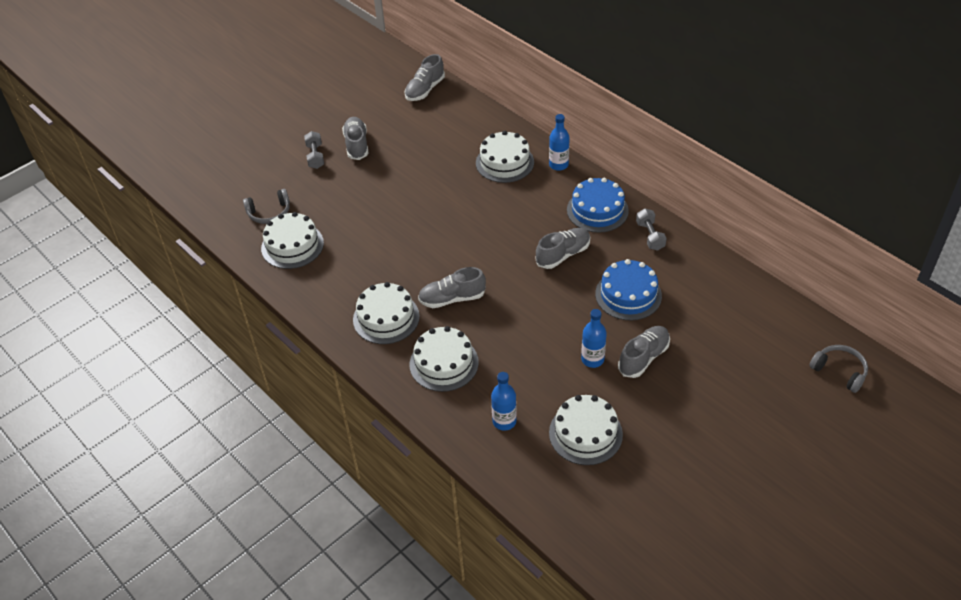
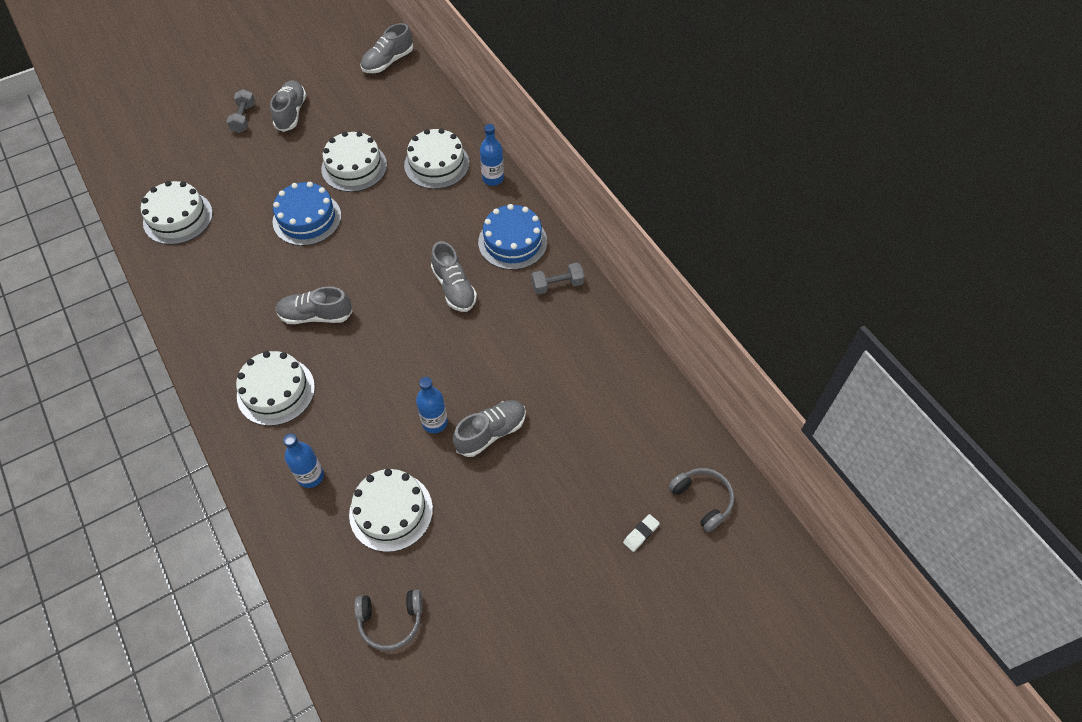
camera: 10 degrees right, 10 degrees up
(269, 213) = (170, 175): grey headphones -> grey headphones (390, 621)
(386, 318) = (238, 323): white cake -> white cake (354, 167)
(563, 255) = (454, 288): grey shoe -> grey shoe turned 90 degrees clockwise
(628, 295) = (505, 352): blue cake -> blue cake (307, 218)
(650, 236) = (557, 285): grey dumbbell -> grey dumbbell turned 75 degrees clockwise
(800, 406) = (641, 534): none -> white eraser

